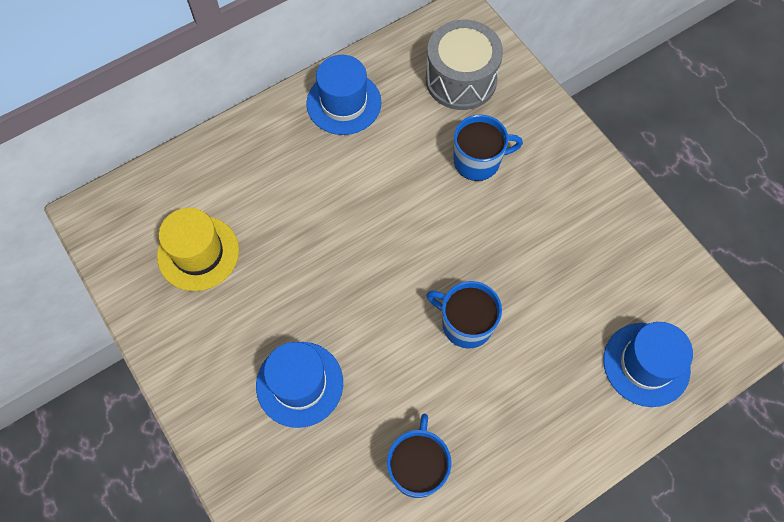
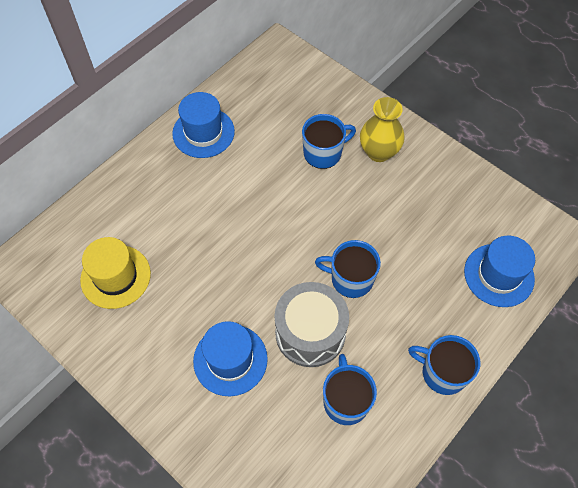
camera: 15 degrees left, 5 degrees down
(461, 79) = (292, 95): grey drum -> grey drum (310, 333)
(541, 465) = (442, 372): none -> blue mug
(545, 175) = (379, 152): none -> yellow vase

